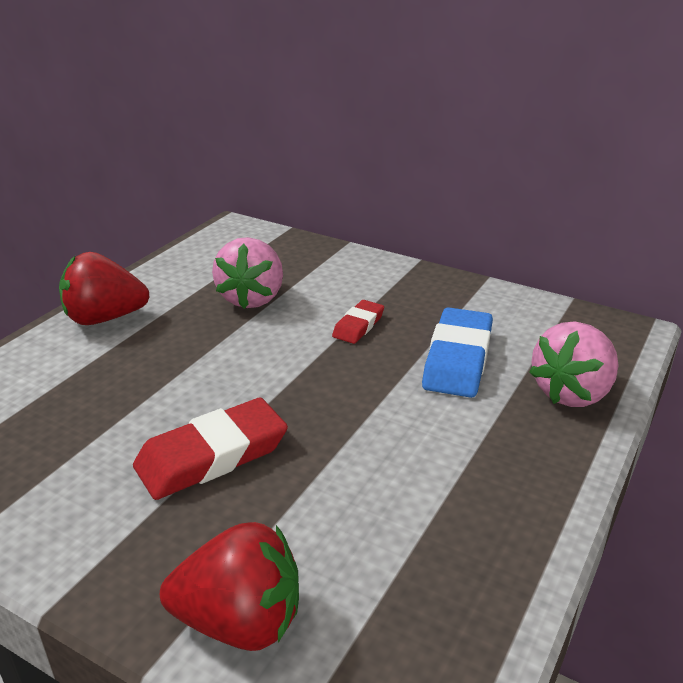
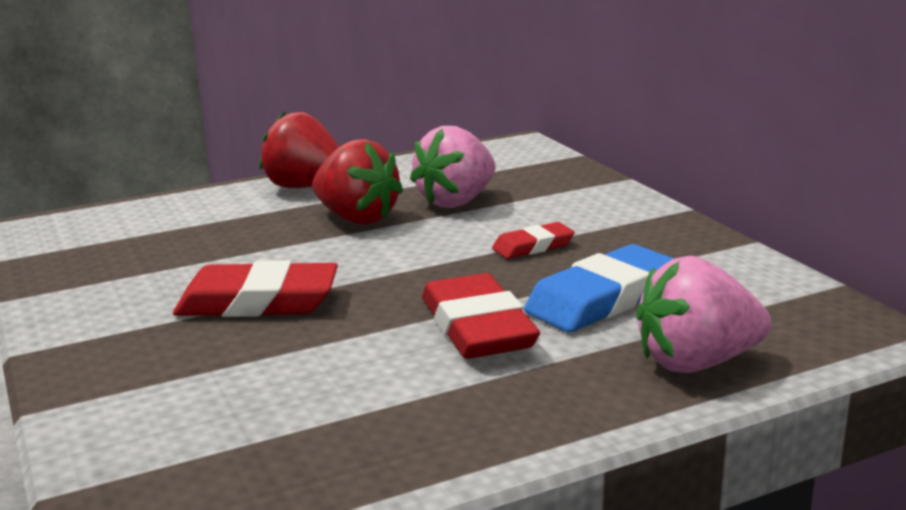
camera: 35 degrees right, 10 degrees down
(240, 622) = (126, 411): red strawberry -> red strawberry (357, 218)
(409, 416) = (477, 327): none -> red eraser

